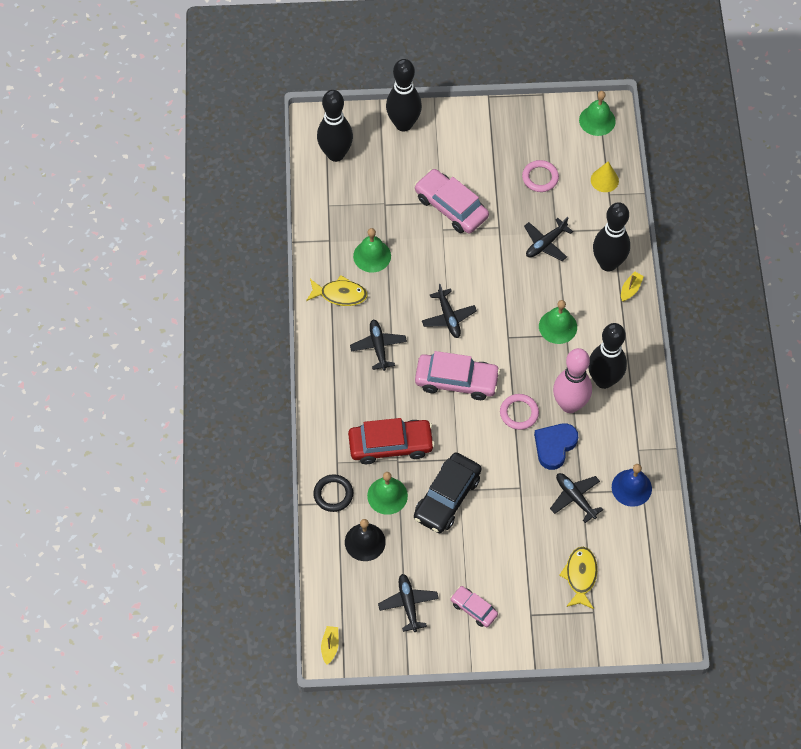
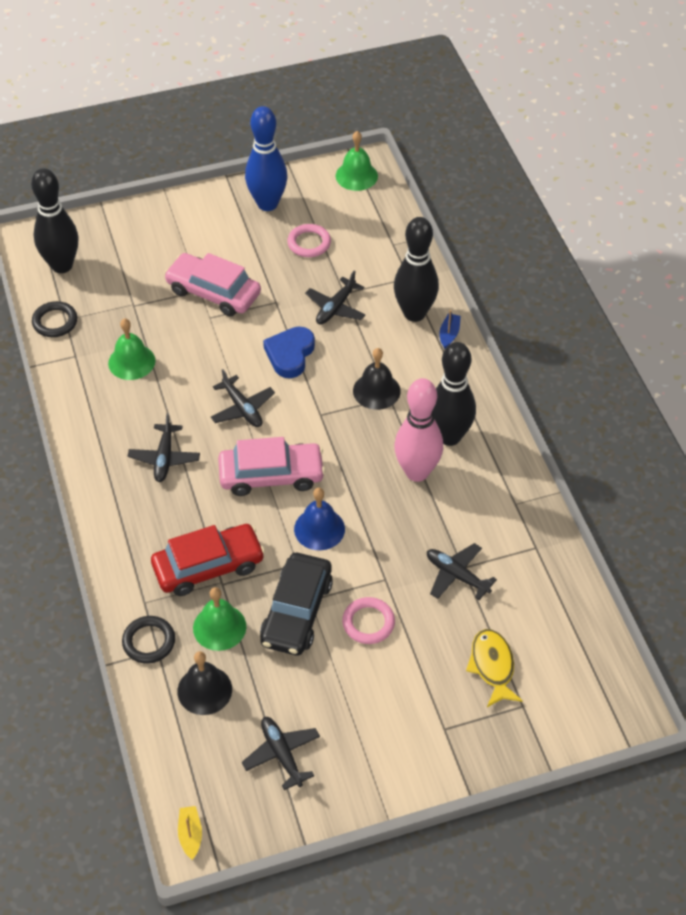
camera: 15 degrees left, 10 degrees down
(320, 206) = (55, 322): none -> black ring
(340, 294) = (102, 411): yellow fish -> none
(378, 347) = (164, 458): black plane -> black plane turned 150 degrees counterclockwise
(403, 124) = (135, 220): black bowling pin -> none
(473, 609) = (369, 739): pink car -> none
(515, 132) = (267, 204): none -> blue bowling pin
(519, 413) = (358, 494): pink ring -> pink ring (368, 623)
(554, 446) = (413, 522): blue heart -> blue heart (290, 354)
(558, 326) = (376, 391): green bell -> black bell
(604, 180) = (383, 231): yellow cone -> none
(630, 289) = (449, 334): yellow boat -> blue boat
(631, 487) = (521, 548): blue bell -> blue bell (319, 529)

